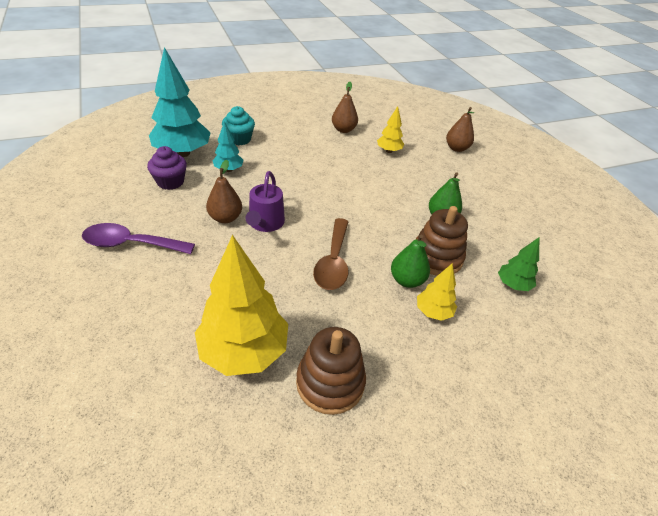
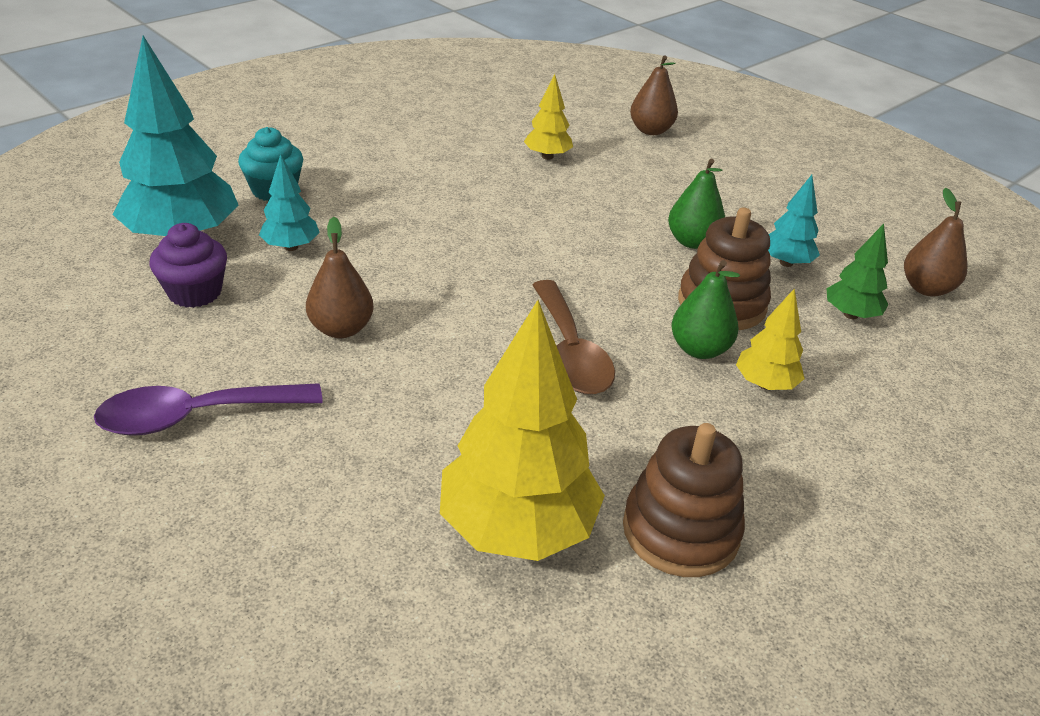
camera: 20 degrees left, 5 degrees down
(265, 223) = (418, 320): purple watering can -> none
(343, 130) = (450, 137): brown pear -> brown pear (926, 288)
(491, 243) = (786, 263): none -> turquoise tree

